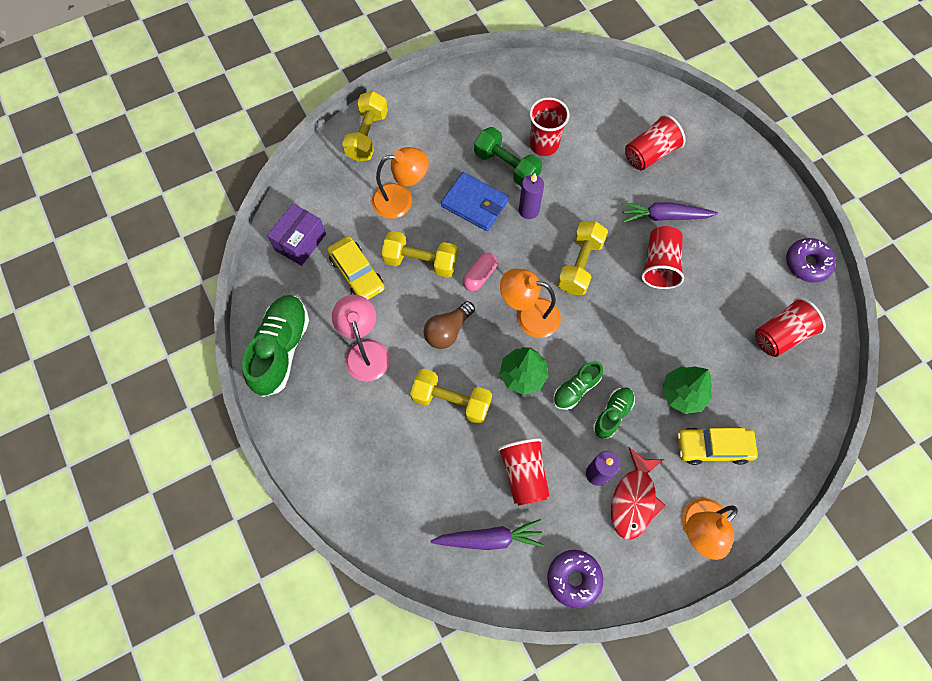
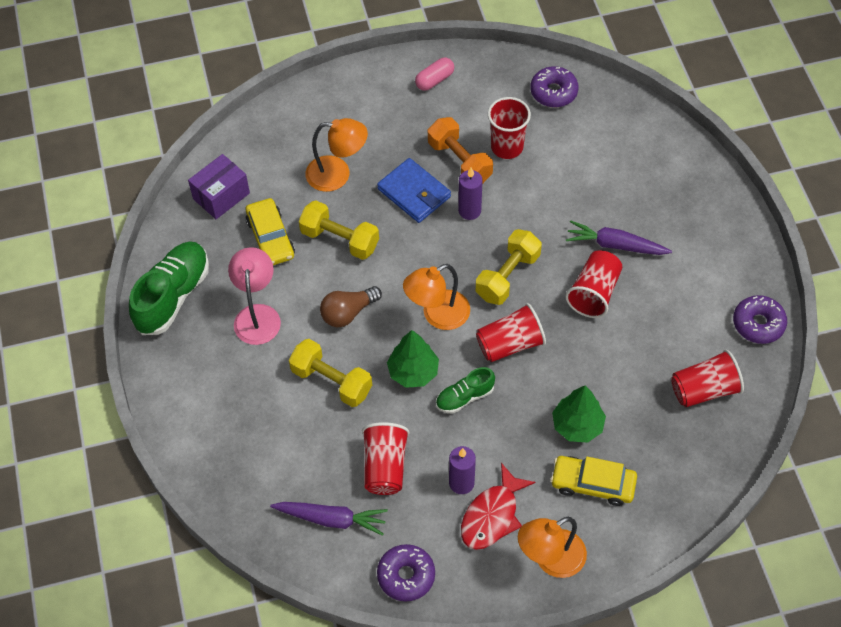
camera: 15 degrees right, 10 degrees down
(367, 136) = (320, 103): yellow dumbbell -> none
(479, 276) = (397, 266): pink capsule -> pink capsule (434, 80)
(506, 166) = (459, 161): green dumbbell -> orange dumbbell
(529, 315) = (437, 315): orange lamp -> orange lamp turned 60 degrees counterclockwise
(569, 86) = (553, 92): none -> purple donut
(612, 414) = (495, 430): green shoe -> none
(650, 154) = (620, 178): red cup -> red cup (510, 344)

